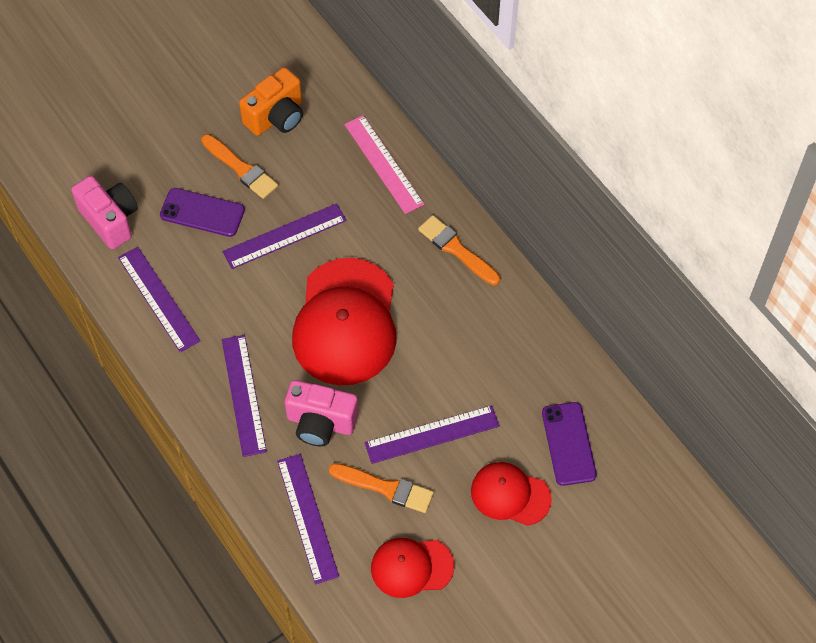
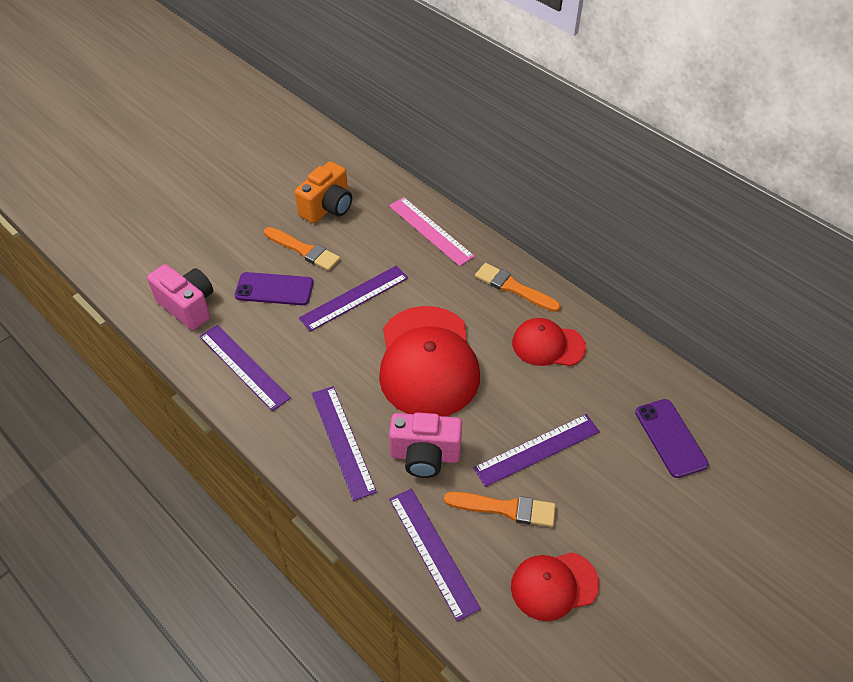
camera: 10 degrees left, 10 degrees down
(510, 494) = (630, 495): red cap -> red cap (548, 345)

